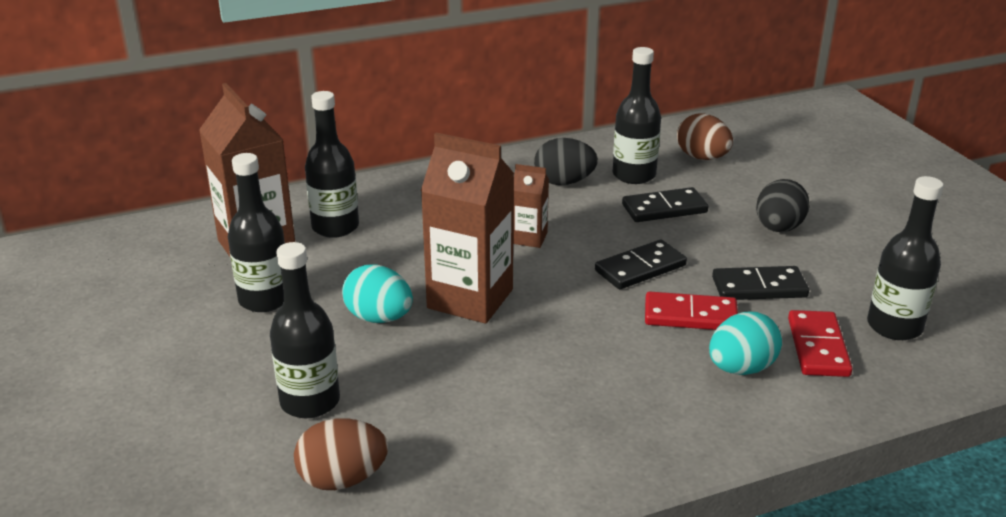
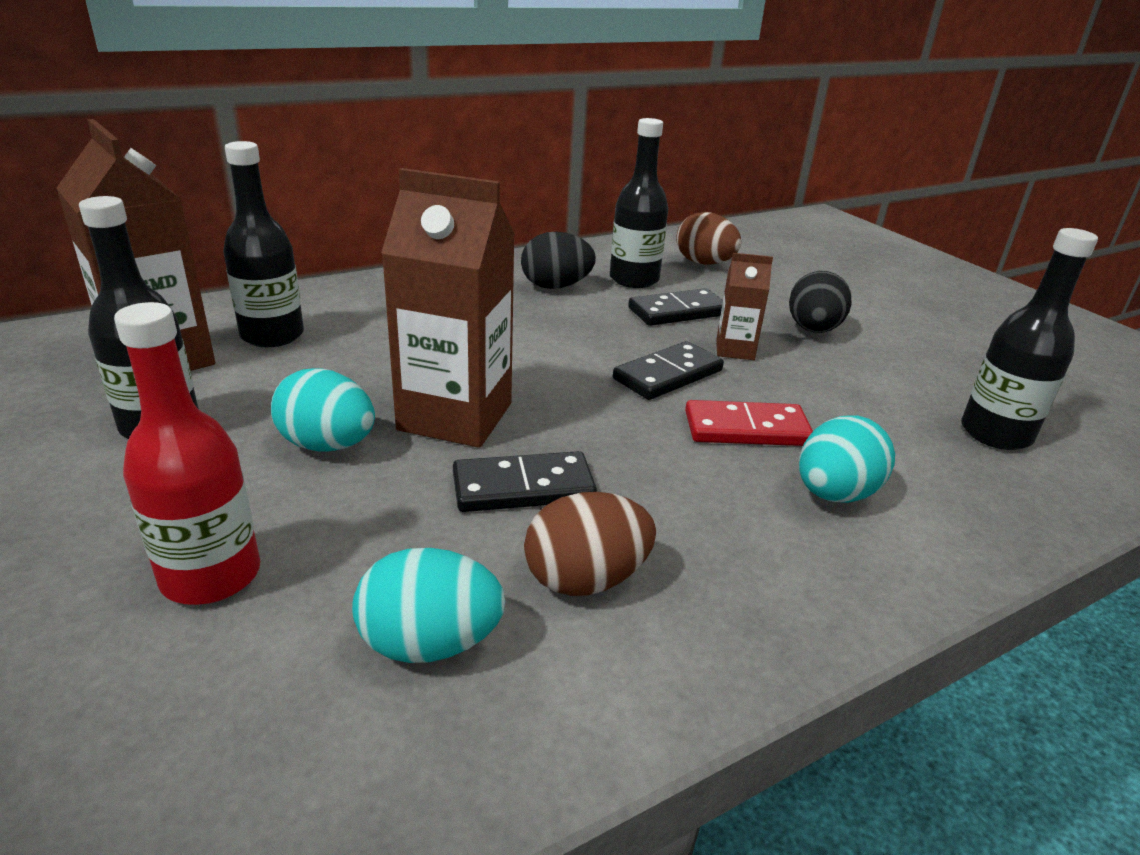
camera: 10 degrees left, 0 degrees up
(310, 402) = (211, 575): black bottle -> red bottle
(342, 479) = (255, 715): brown egg -> brown egg (585, 579)
(443, 448) = (430, 643): none -> turquoise egg
(529, 238) = (524, 344): brown carton -> brown carton (735, 350)
(759, 287) = (817, 393): black domino -> black domino (523, 487)
(817, 347) = (918, 462): red domino -> none

